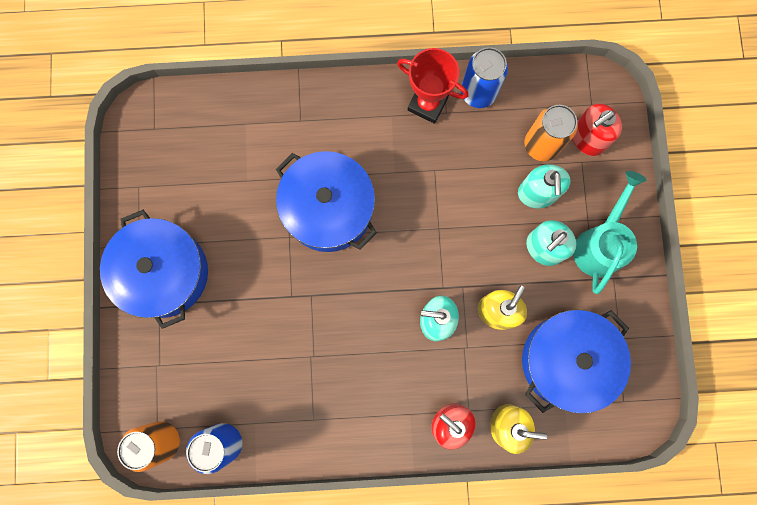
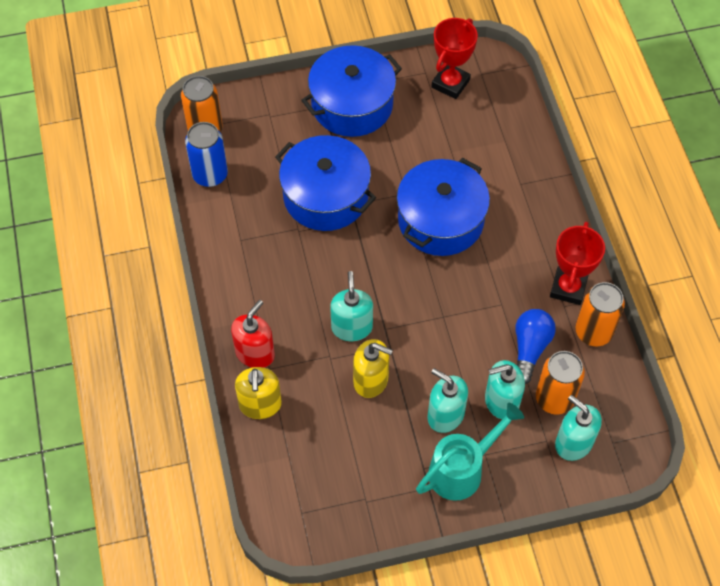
camera: 80 degrees right, 20 degrees down
(159, 163) = (450, 83): none -> red trophy
(478, 92) = (593, 332): blue can -> orange can
(486, 155) = (530, 348): none -> blue light bulb
(566, 360) = (333, 452): blue pot -> blue pot (326, 196)
(587, 139) = (573, 443): red soap dispenser -> turquoise soap dispenser
(600, 244) = (462, 469): turquoise watering can -> turquoise watering can turned 45 degrees counterclockwise

